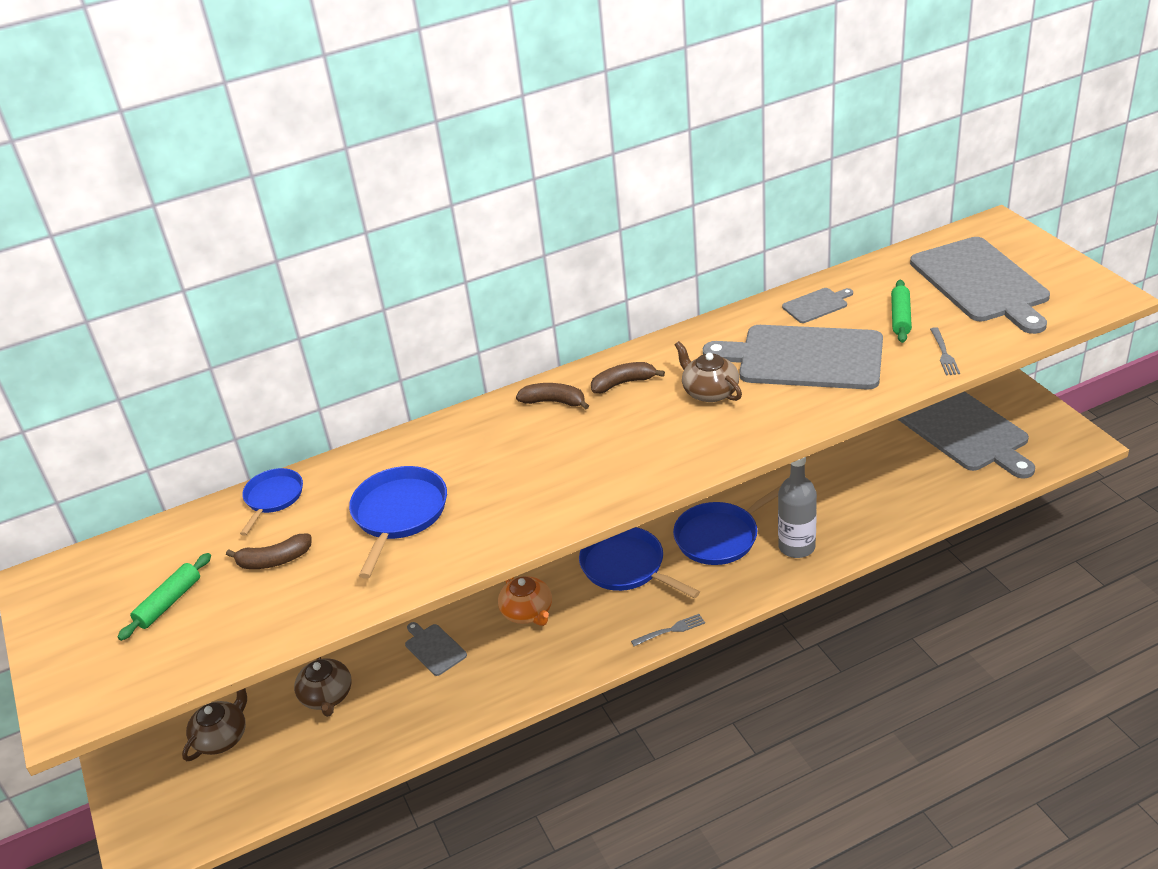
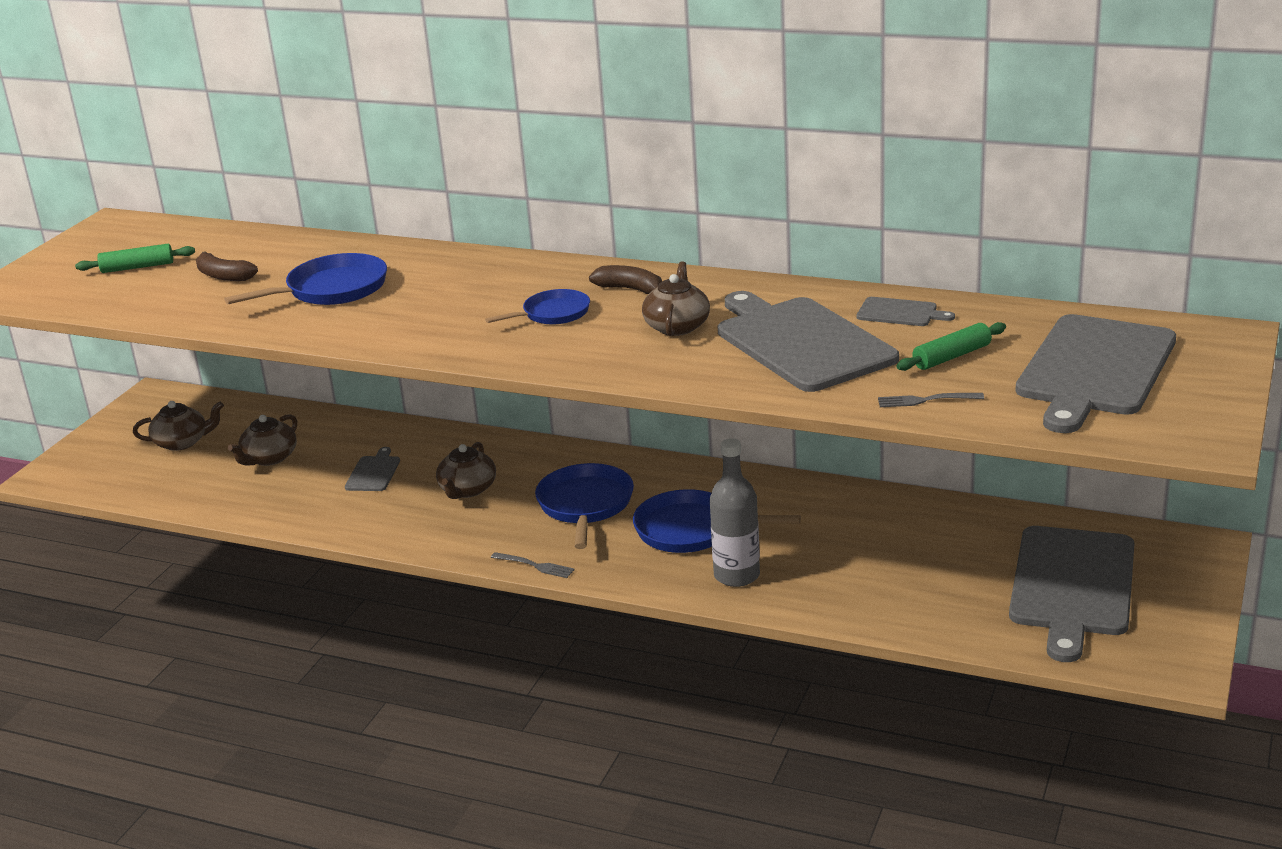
camera: 45 degrees right, 10 degrees down
(273, 498) = (292, 243): blue pan -> blue pan (553, 314)
(527, 612) = (467, 490): orange teapot -> brown teapot
(554, 402) = (560, 276): brown banana -> none
(944, 353) = (926, 400): grey fork -> grey fork turned 45 degrees clockwise

